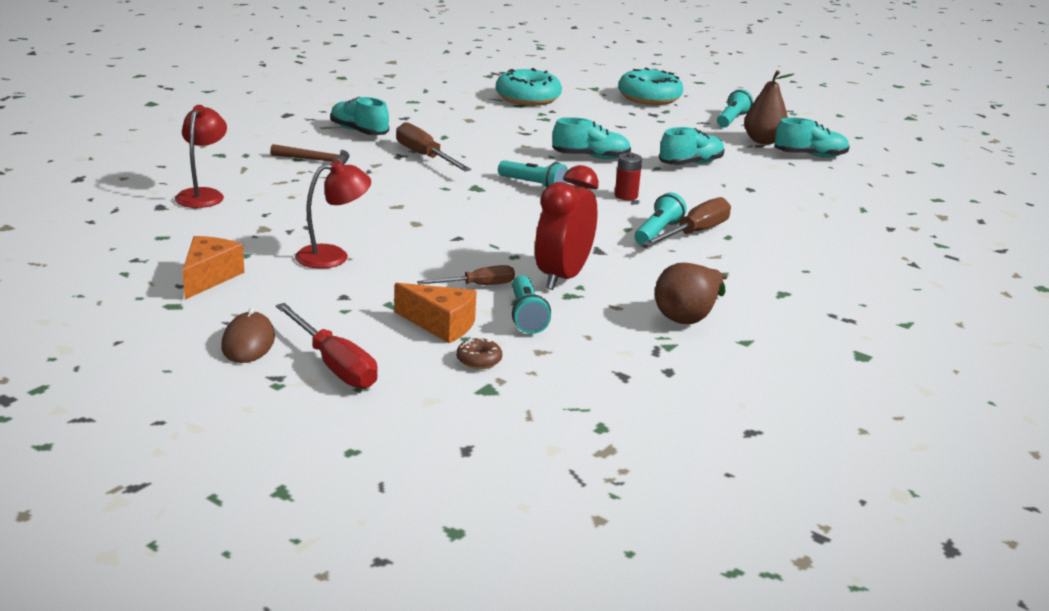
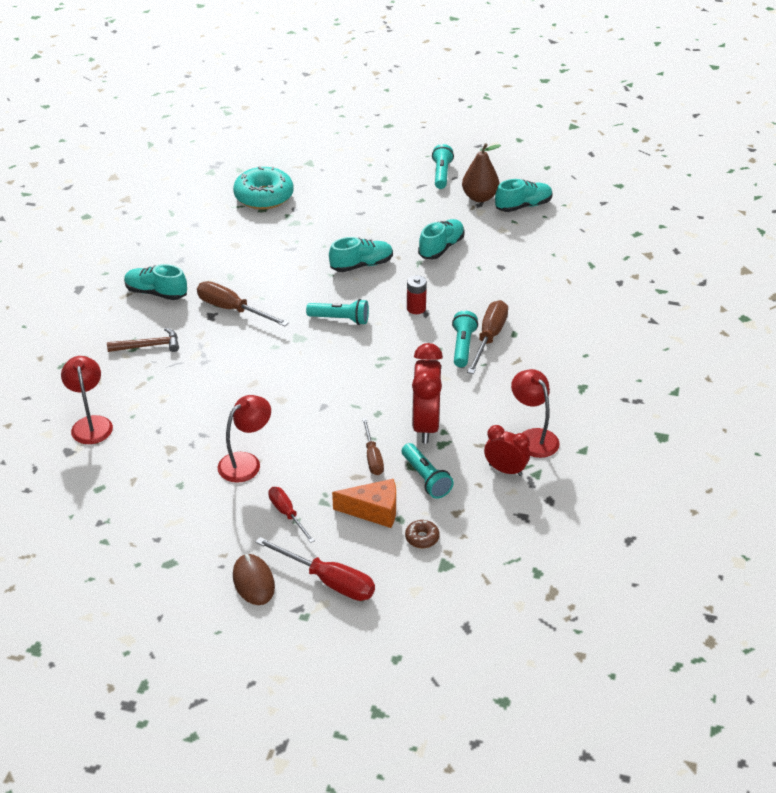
camera: 20 degrees left, 15 degrees up
(209, 277) = (172, 522): orange cheese -> none
(339, 303) = (287, 514): none -> red screwdriver
(478, 285) = (372, 457): brown screwdriver -> brown screwdriver turned 120 degrees clockwise
(631, 333) = (505, 470): none -> red clock
(649, 98) = (361, 163): turquoise donut -> none
(688, 316) = (533, 437): brown pear -> red lamp

